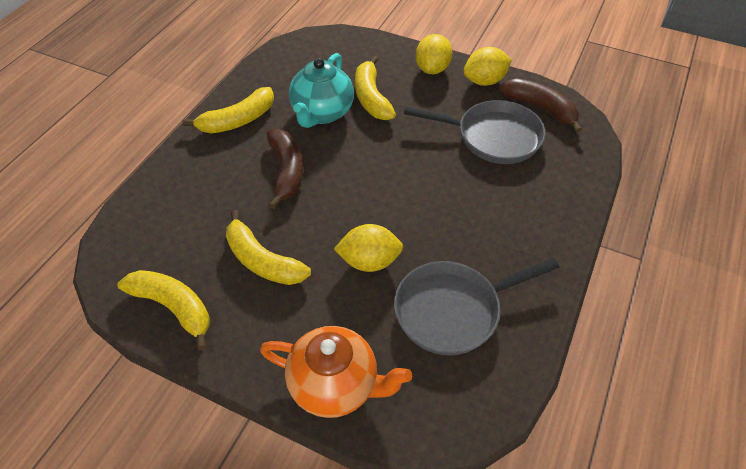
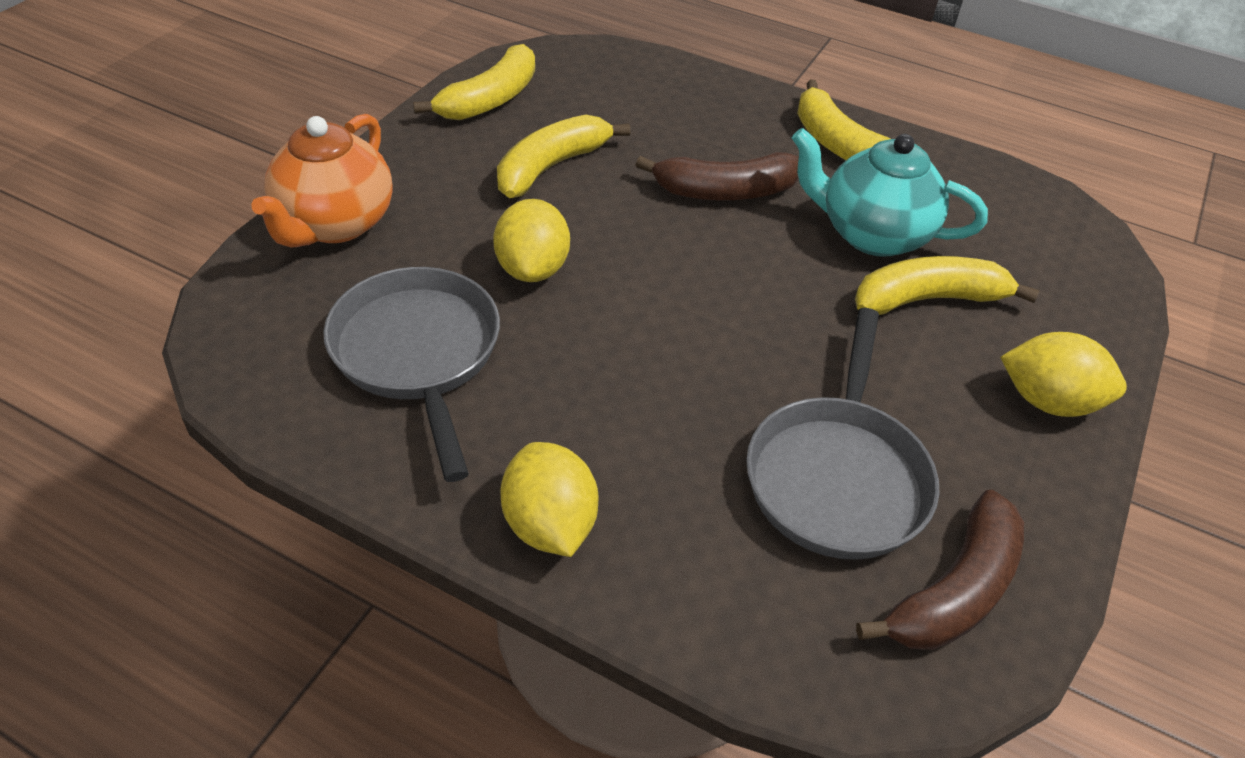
camera: 90 degrees right, 5 degrees down
(484, 81) = (1031, 492): yellow lemon -> yellow lemon (549, 524)

